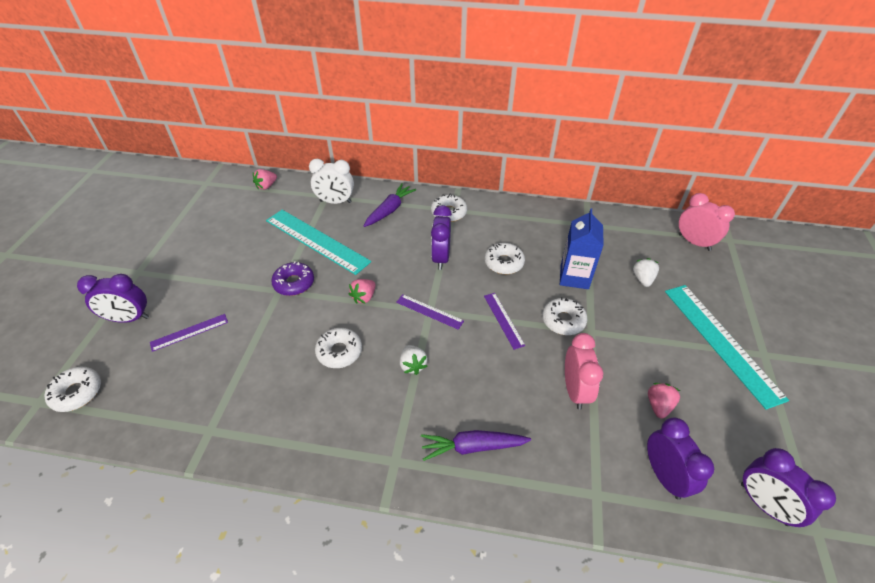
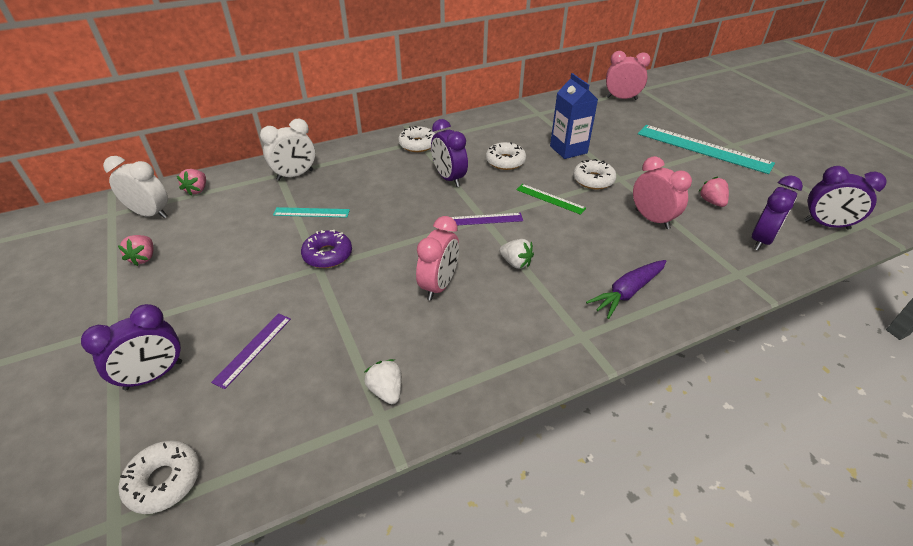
camera: 35 degrees left, 5 degrees down
(225, 193) = (150, 214): none -> white clock
(316, 241) = (311, 212): turquoise ruler -> turquoise ruler, size x0.49
(339, 352) = (439, 285): white donut -> pink clock
(364, 297) = (413, 235): pink strawberry -> pink strawberry (144, 258)
(389, 210) = (359, 162): purple carrot -> none
(503, 320) = (550, 199): purple ruler -> green ruler
(642, 279) = (615, 132): white strawberry -> white strawberry (386, 390)
(664, 475) = (761, 240): purple clock -> purple clock turned 90 degrees clockwise

